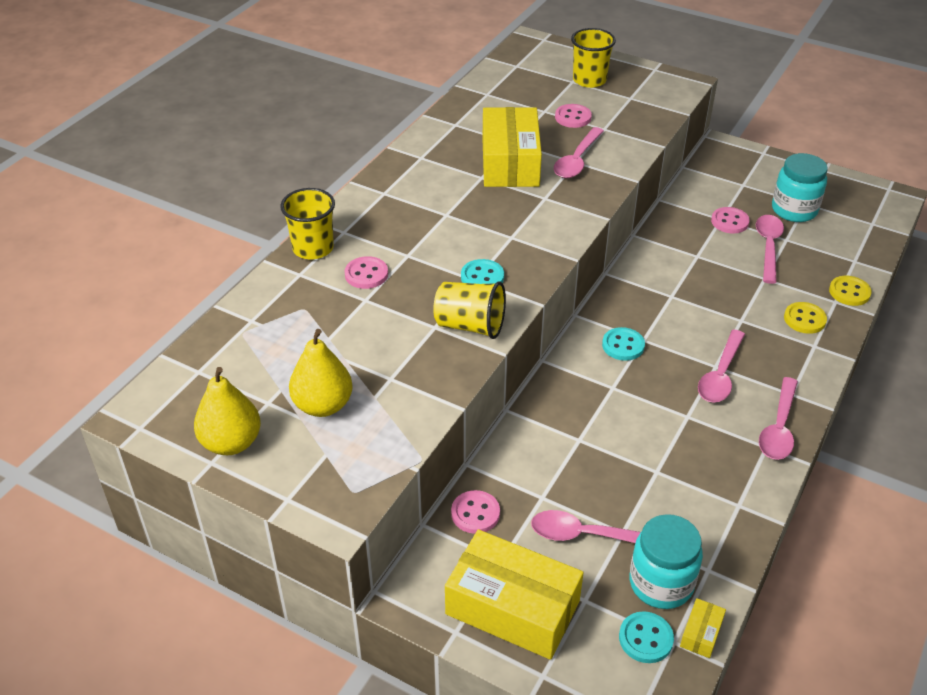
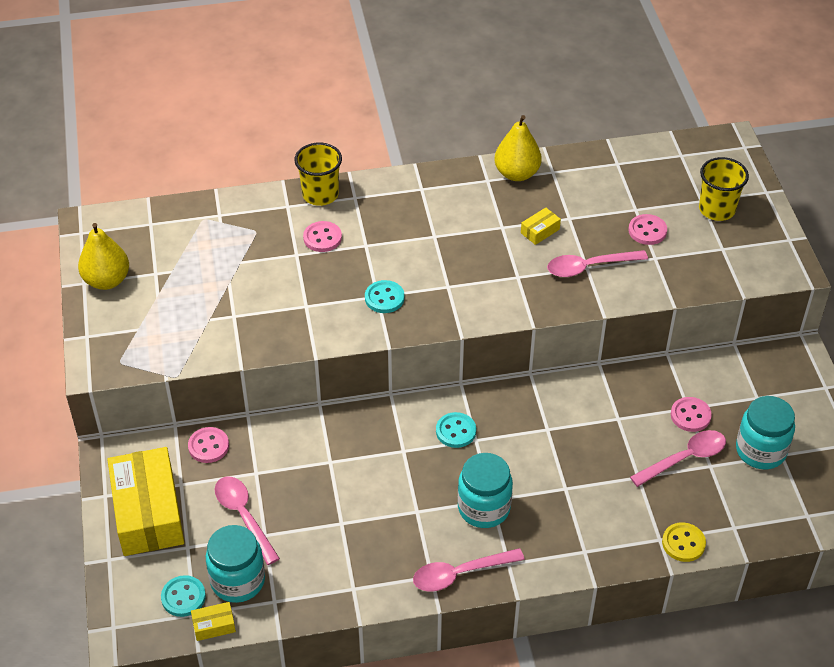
camera: 50 degrees right, 5 degrees up
(323, 405) = (177, 300): yellow pear -> yellow pear (516, 173)
(470, 326) = (326, 323): yellow cup -> none
(510, 162) = (540, 231): yellow box -> yellow box, size x0.40
(720, 375) = (484, 508): pink spoon -> turquoise jar
(804, 319) = (612, 529): yellow button -> none

